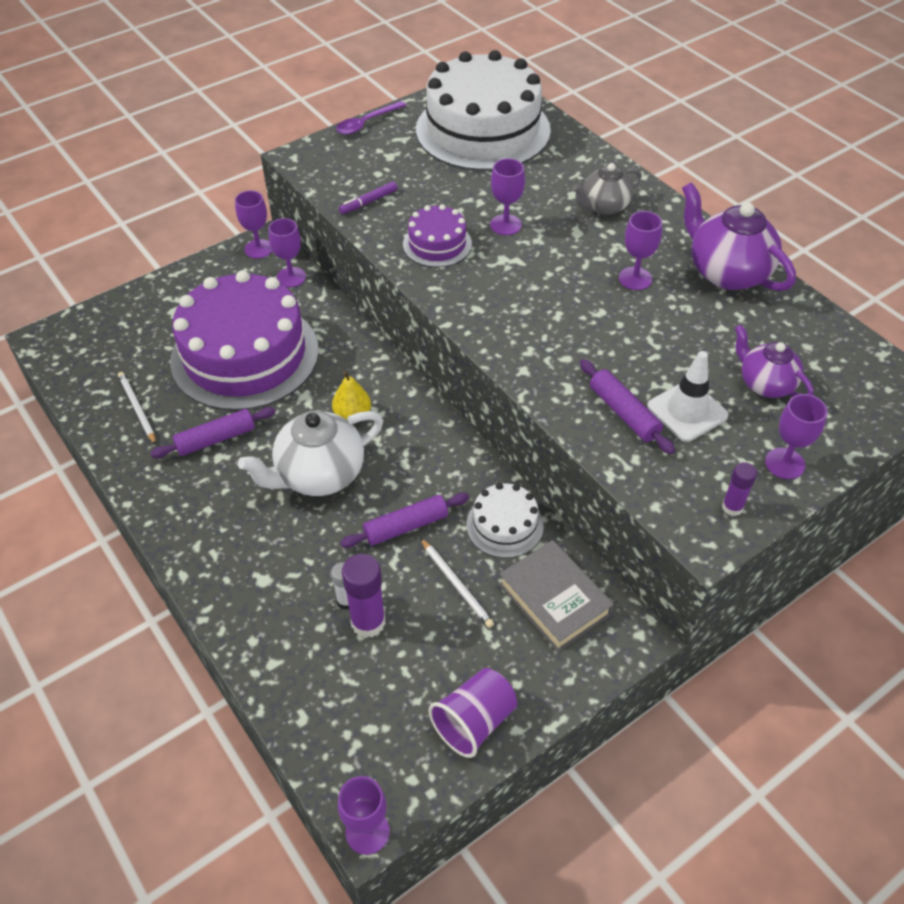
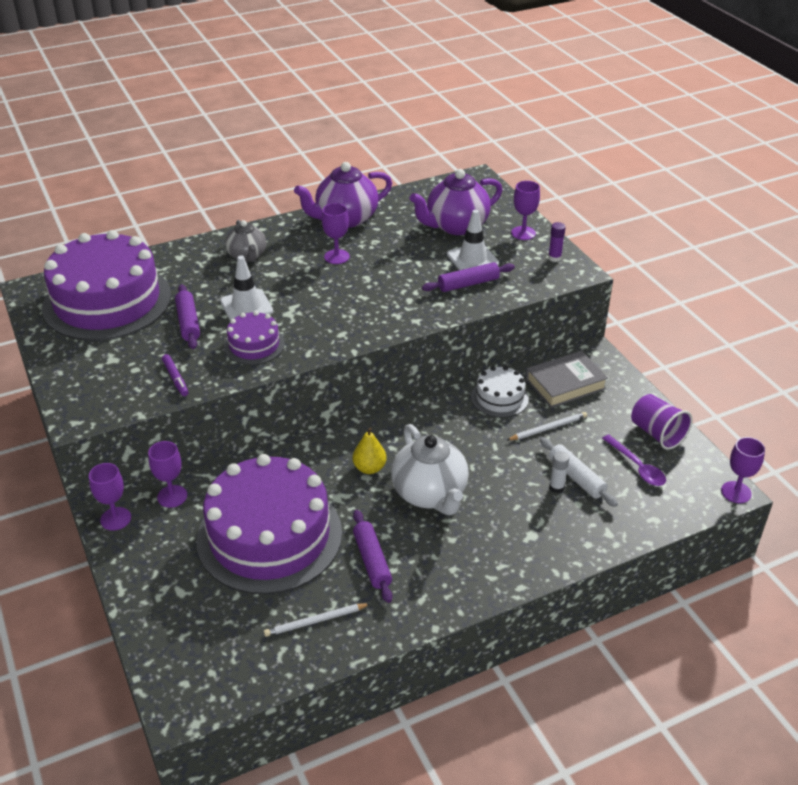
camera: 80 degrees left, 10 degrees down
(366, 123) = (49, 369): purple spoon -> purple spoon (637, 467)
(368, 622) = (576, 477): purple glue stick -> white rolling pin
(406, 526) = (492, 448): purple rolling pin -> purple rolling pin (188, 322)
(483, 130) = (107, 301): white cake -> purple cake
(505, 225) = (246, 306): purple goblet -> white traffic cone
(765, 384) = (456, 226): purple teapot -> purple teapot, size x1.62

